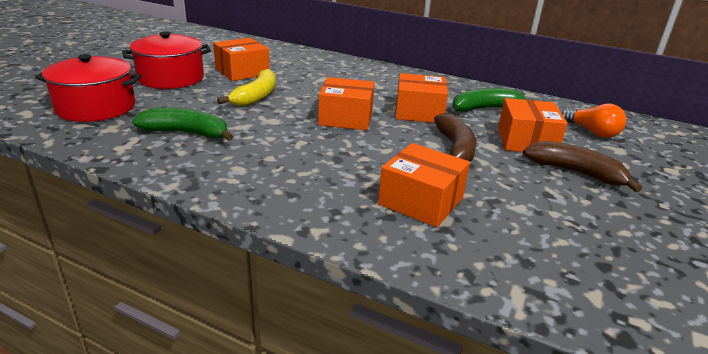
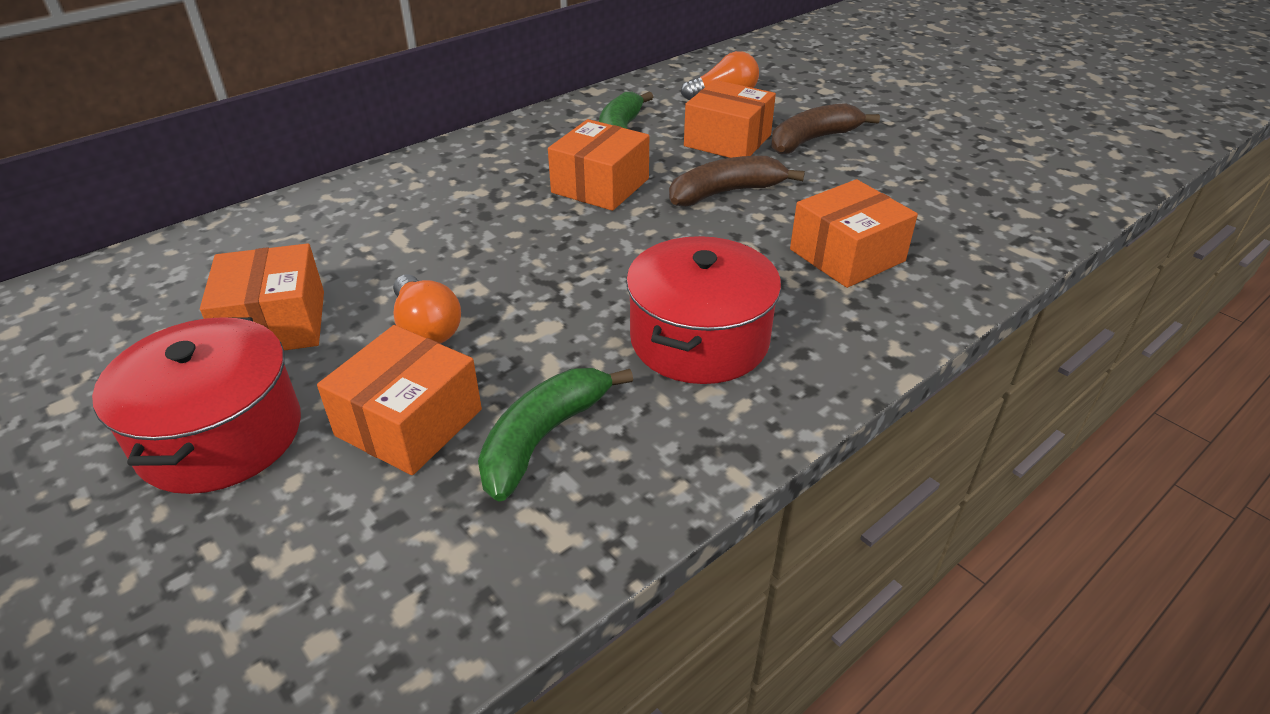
camera: 65 degrees left, 10 degrees up
(96, 107) = (313, 579): red pot -> red pot (699, 339)
(256, 96) = (426, 327): yellow banana -> orange light bulb
(346, 118) = (582, 252): orange box -> orange box (409, 422)
(455, 148) = (725, 193): brown banana -> brown banana turned 45 degrees counterclockwise

